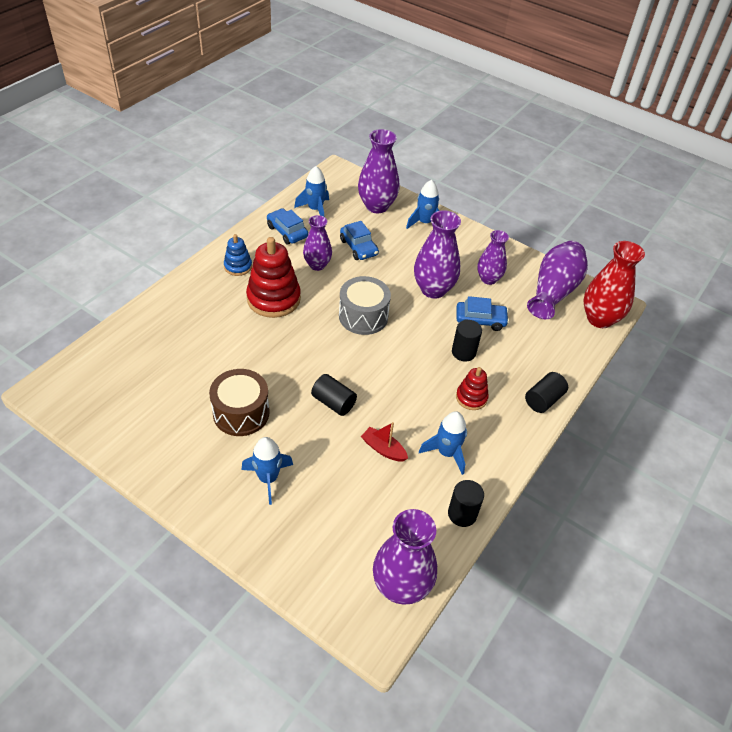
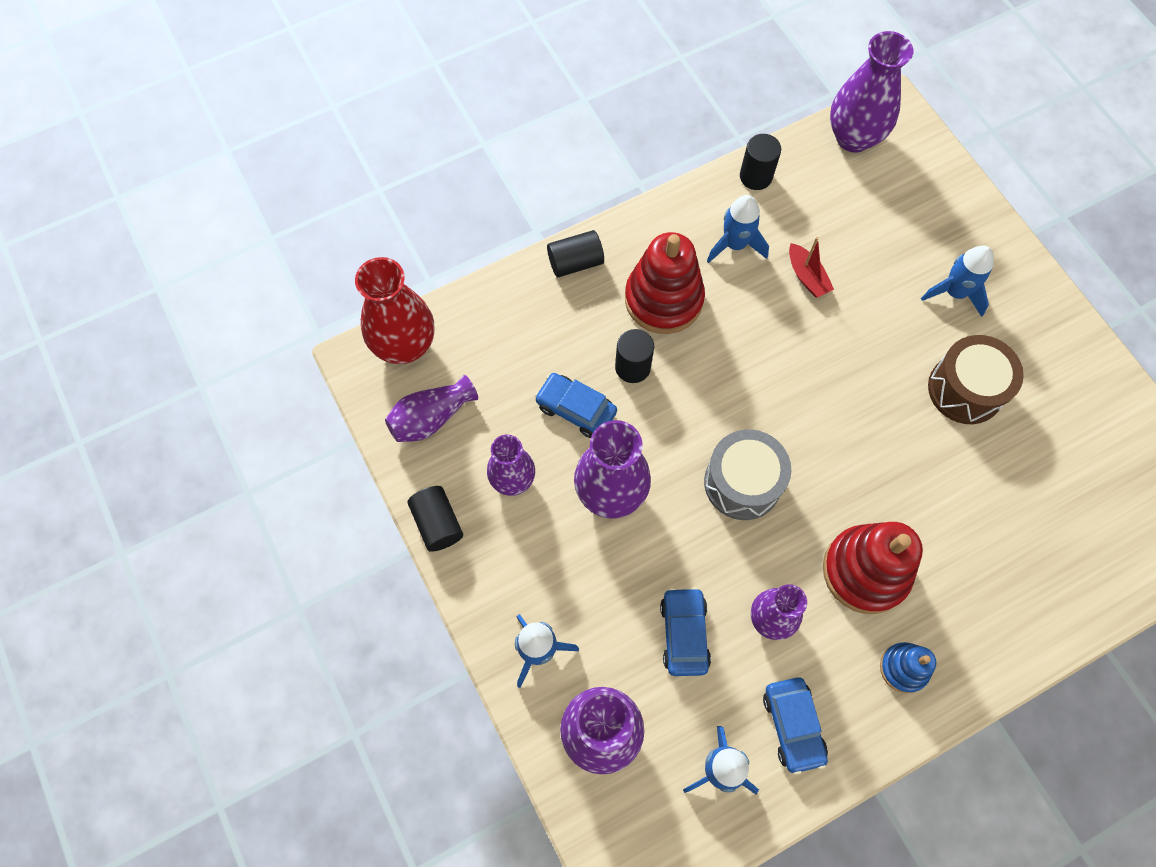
camera: 150 degrees left, 20 degrees up
(333, 402) = (842, 359): black cylinder -> black cylinder (437, 523)
(471, 398) = (663, 299): red stacking toy -> red stacking toy, size x1.85
(553, 291) = (431, 418): purple vase -> purple vase, size x0.64

